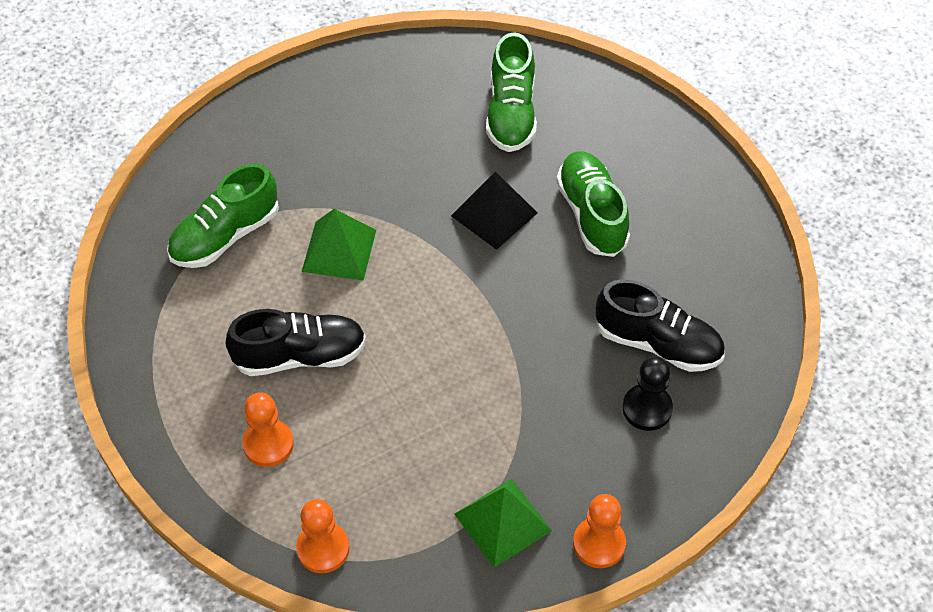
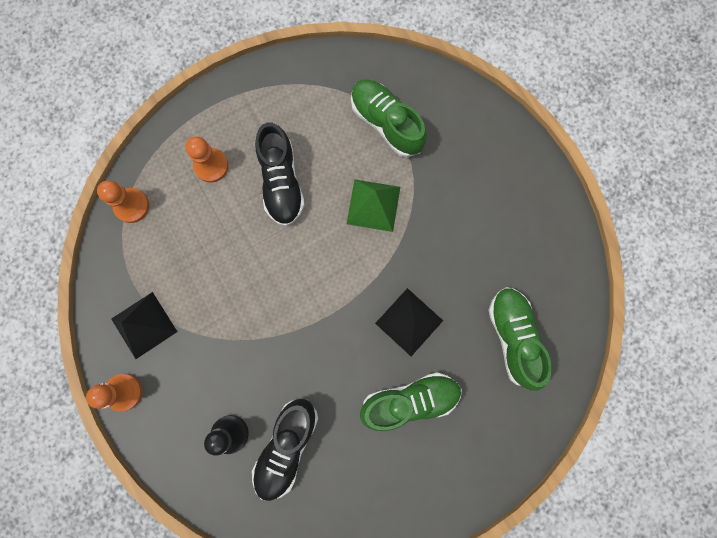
camera: 90 degrees right, 25 degrees up
(502, 522) = (144, 325): green pyramid -> black pyramid
(511, 113) = (513, 337): green shoe -> green shoe turned 75 degrees clockwise

